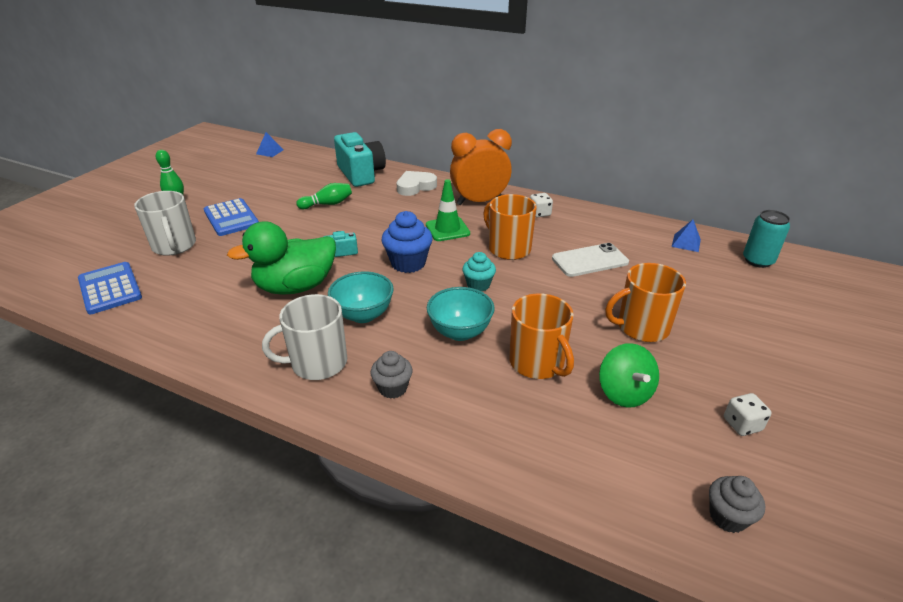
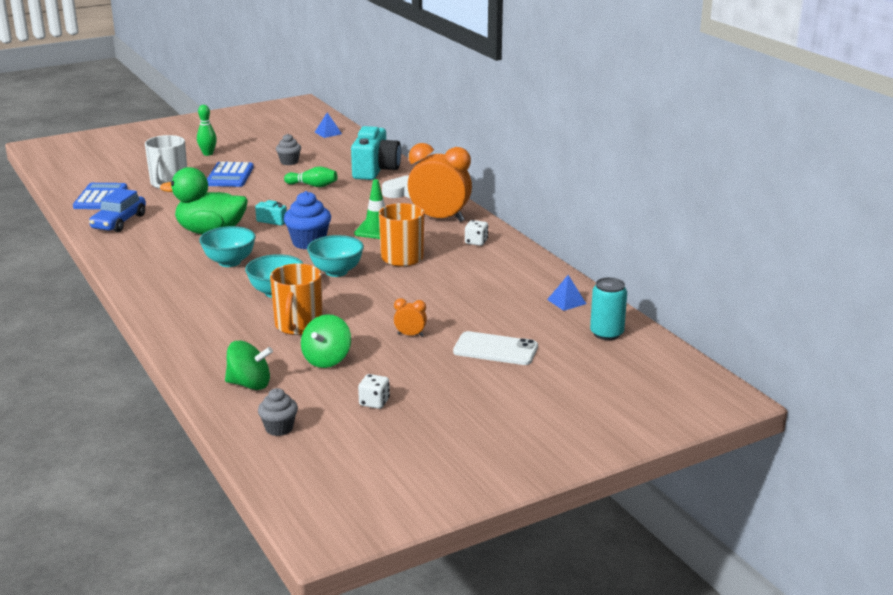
camera: 35 degrees right, 10 degrees down
(172, 312) = (119, 222): none -> blue car
(317, 363) = (164, 277): white mug -> none
(393, 388) = (188, 304): grey cupcake -> grey cupcake (289, 162)
(478, 285) = (336, 272): turquoise cupcake -> turquoise bowl
(589, 260) = (453, 285): white phone -> white phone (495, 349)
(609, 469) = (249, 384): none -> green spinning top
(641, 327) = (410, 335): orange mug -> orange clock

